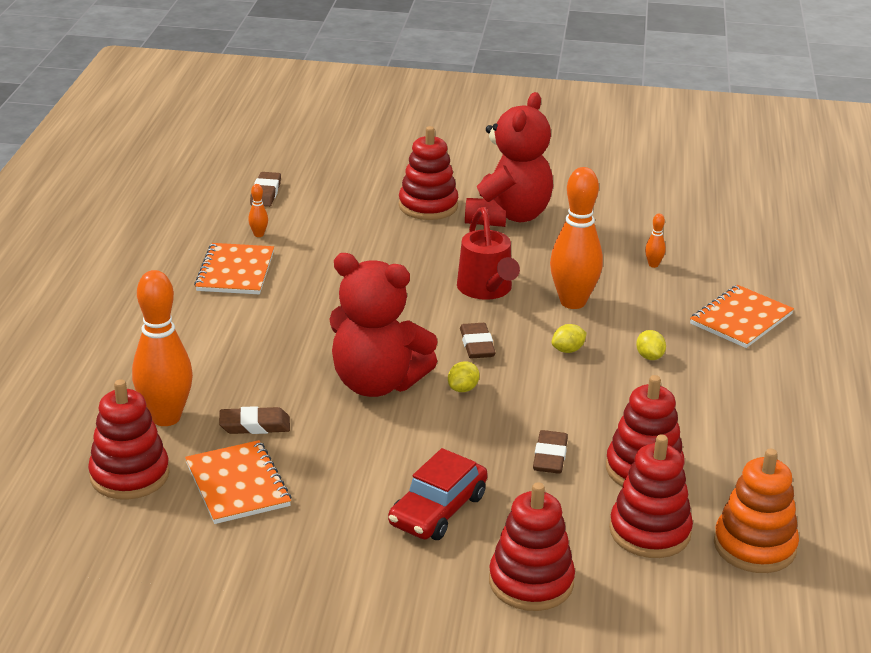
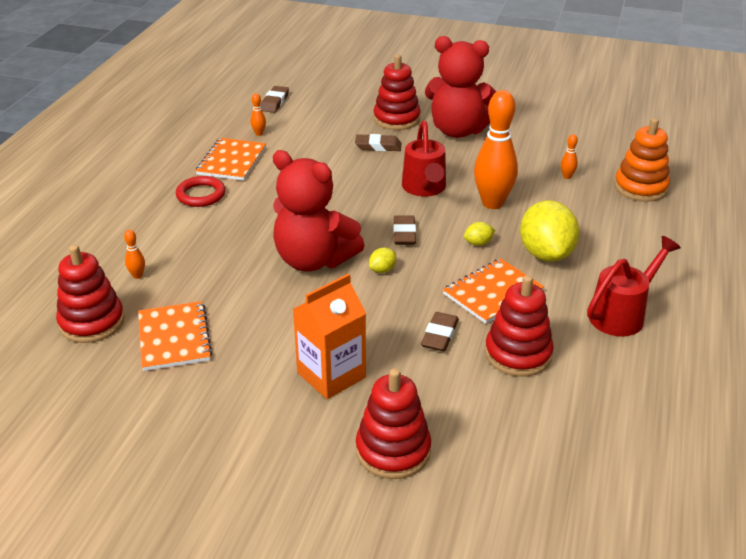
camera: 10 degrees right, 5 degrees up
(166, 417) = (137, 276): orange bowling pin -> orange bowling pin, size x0.40
(210, 315) = (201, 195): none -> red ring
(255, 425) = (205, 288): brown eraser -> brown eraser (378, 146)
(438, 510) = (331, 375): red car -> orange carton
(508, 216) = (458, 130): red teddy bear -> red teddy bear turned 75 degrees clockwise
(649, 357) = (546, 254): yellow lemon -> yellow lemon, size x2.35
(649, 532) = (510, 412): red stacking toy -> none
(741, 319) = (631, 227): orange notebook -> orange notebook (493, 293)
(750, 417) = (622, 314): none -> red watering can
(754, 546) = (601, 435): orange stacking toy -> orange stacking toy (640, 187)

